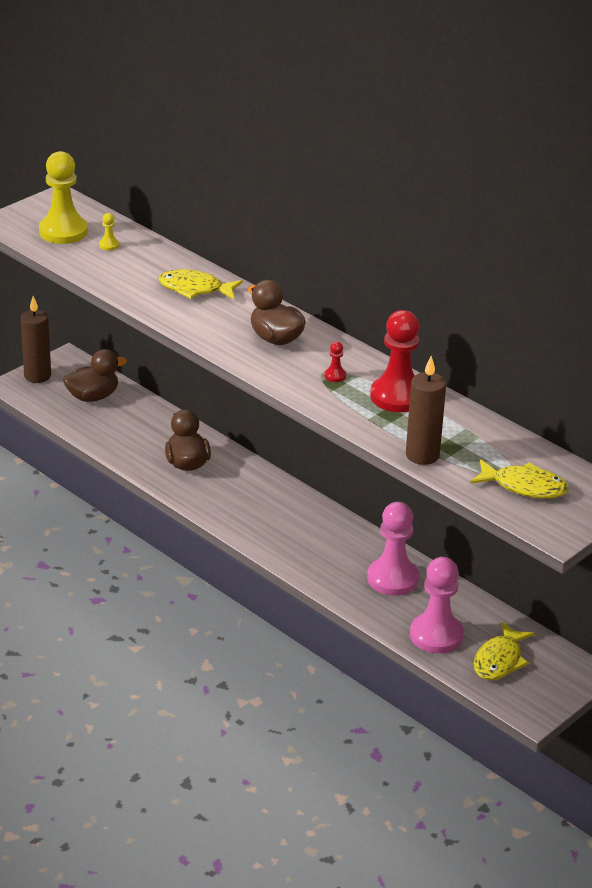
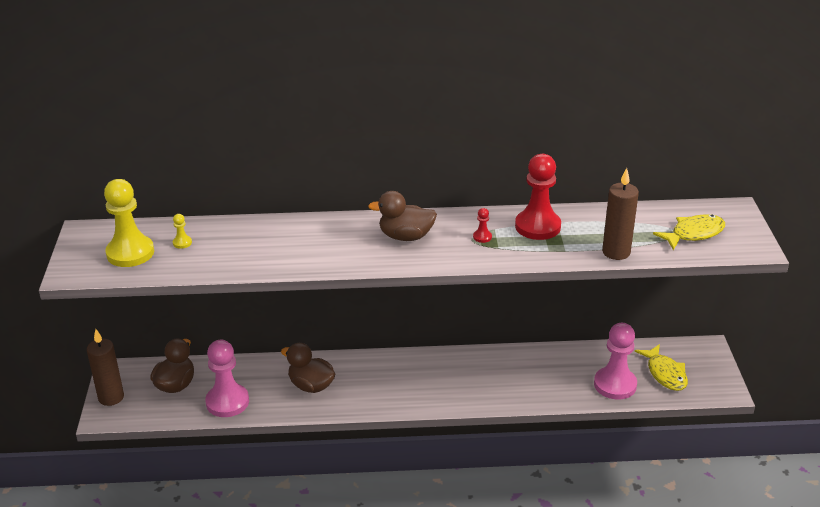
camera: 45 degrees left, 0 degrees up
(195, 289) = (296, 237): yellow fish -> none
(392, 578) = (540, 369): pink pawn -> pink pawn (227, 402)

